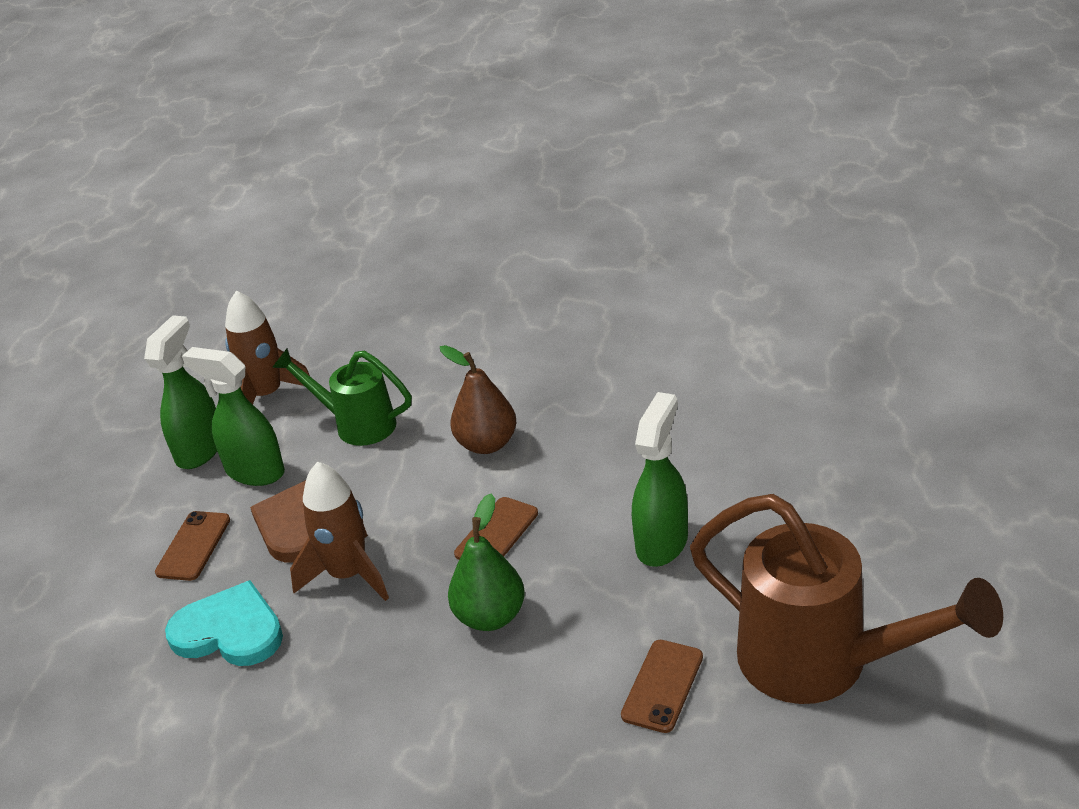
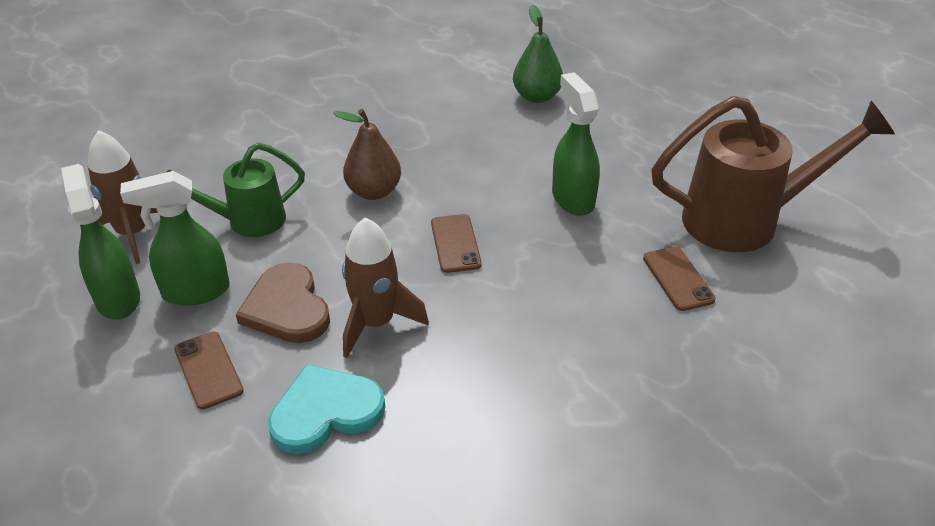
camera: 45 degrees left, 5 degrees up
(490, 616) = (518, 296): green pear -> green pear (537, 96)

